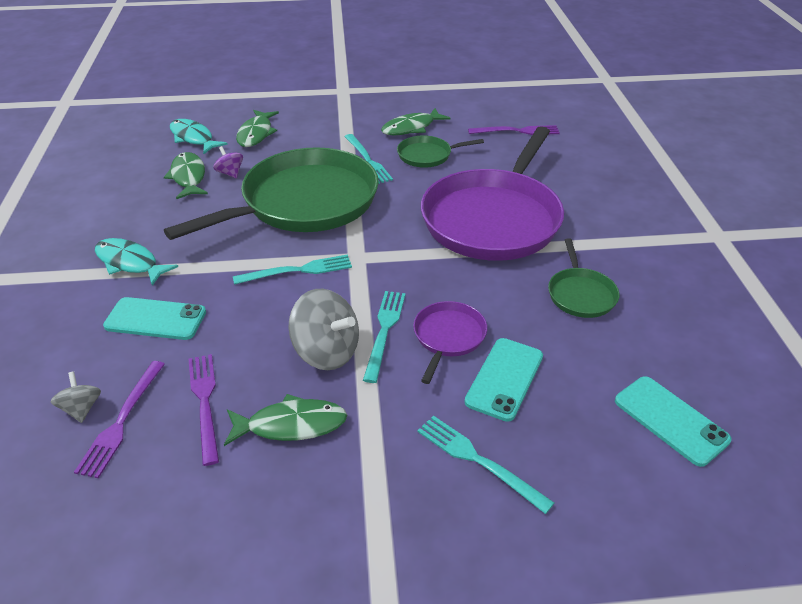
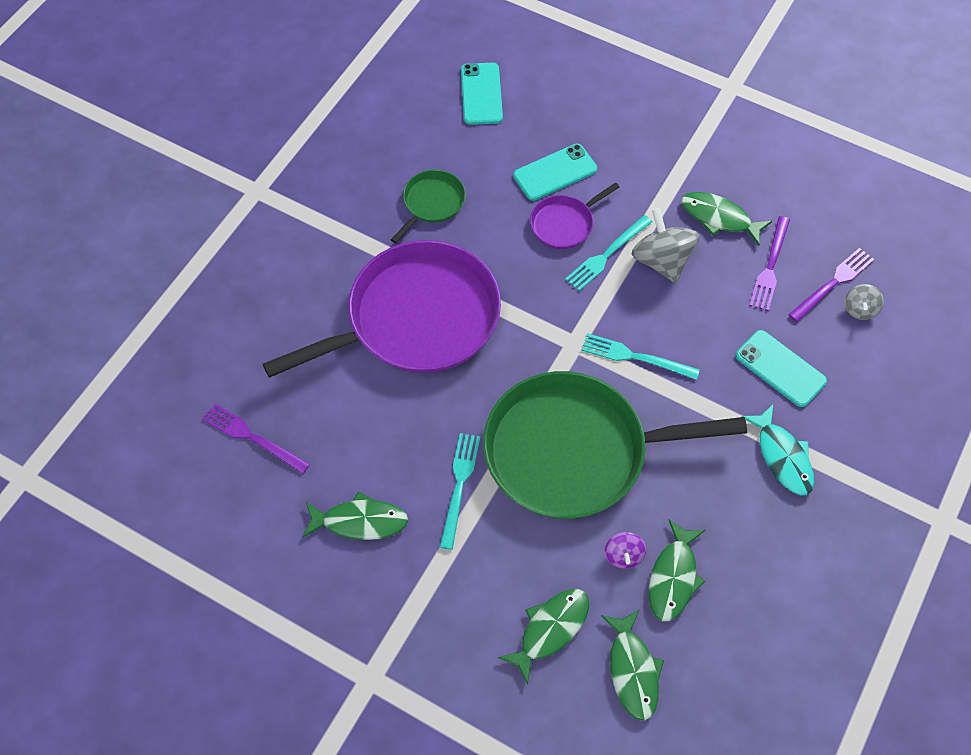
camera: 145 degrees left, 20 degrees up
(193, 138) = (632, 670): turquoise fish -> green fish
(427, 155) = (389, 454): green pan -> none
(479, 461) = (618, 134): turquoise fork -> none

